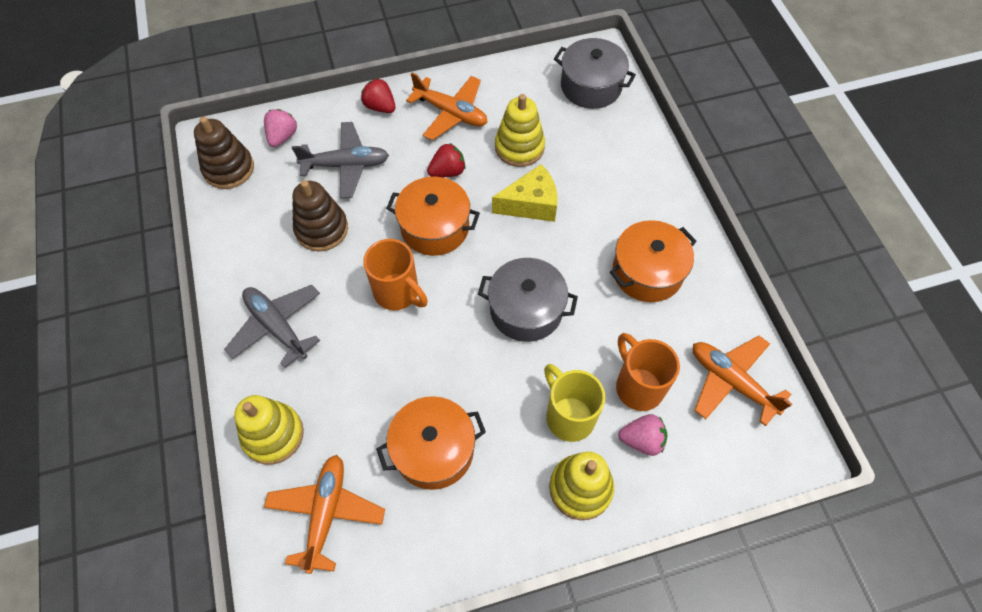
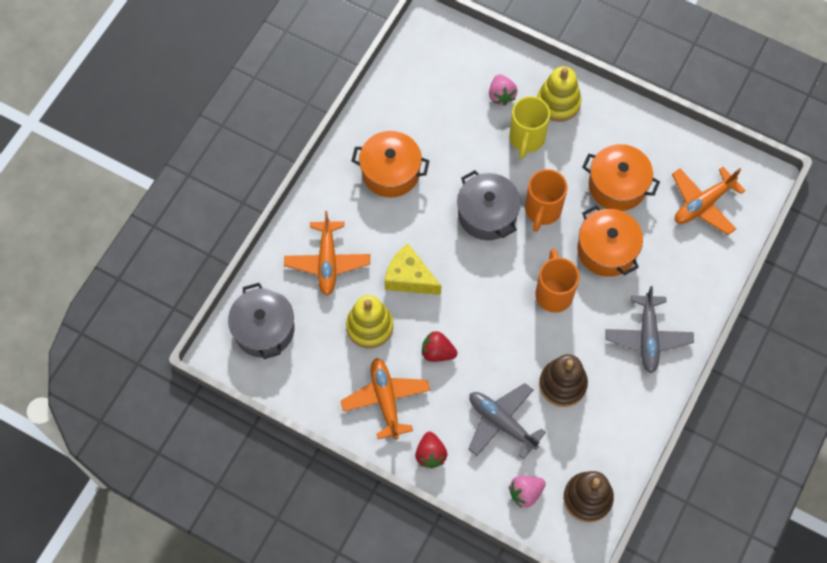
camera: 135 degrees left, 5 degrees up
(273, 435) = (700, 271): yellow stacking toy -> none
(435, 227) = (487, 318): orange pot -> orange pot (606, 250)
(638, 386) = (472, 120): orange mug -> orange mug (542, 211)
(642, 440) = (501, 95): pink strawberry -> pink strawberry turned 150 degrees counterclockwise
(731, 381) = (420, 79): orange plane -> orange plane (327, 262)

